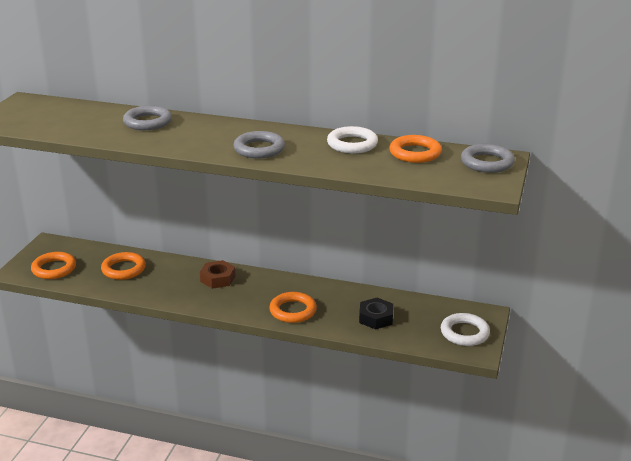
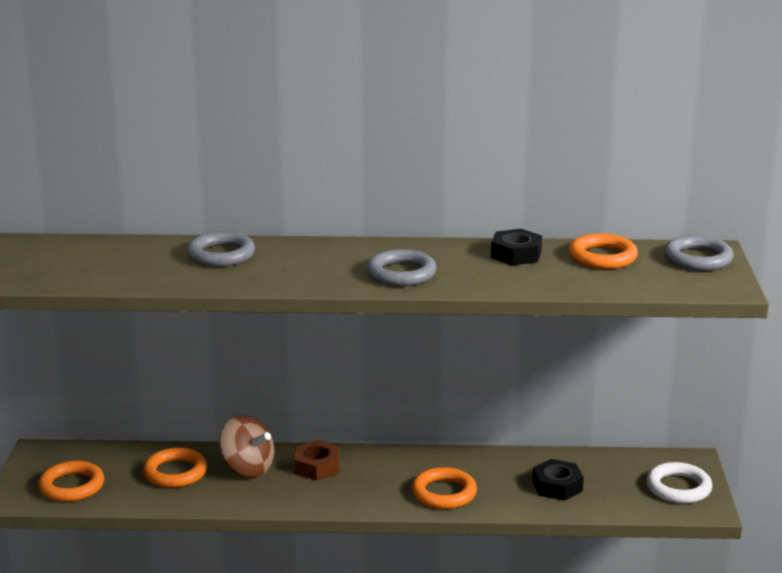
camera: 15 degrees left, 5 degrees down
(171, 273) = (247, 468): none -> brown spinning top
(352, 144) = (516, 254): white ring -> black nut

